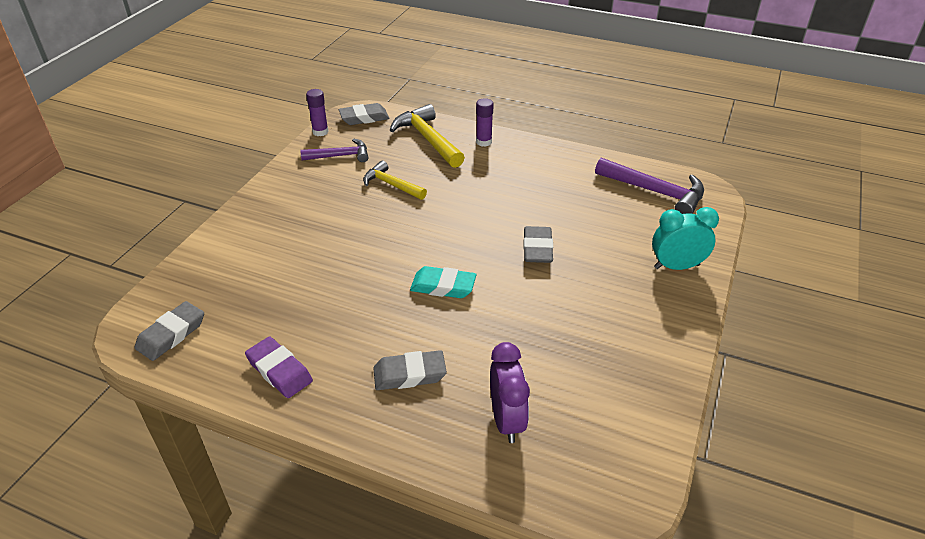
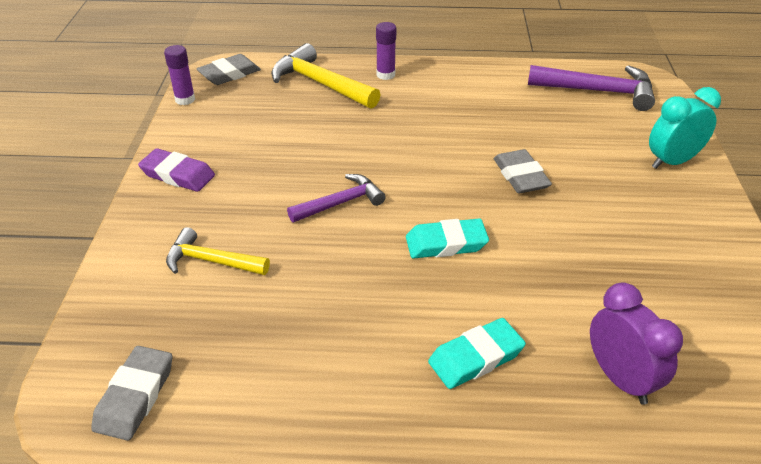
camera: 20 degrees left, 0 degrees up
(279, 371) = (313, 401): purple eraser -> purple eraser (178, 175)
(340, 156) = (227, 122): purple hammer -> purple hammer (340, 203)
(392, 185) = (311, 142): yellow hammer -> yellow hammer (211, 261)
(409, 374) = (476, 358): grey eraser -> turquoise eraser

